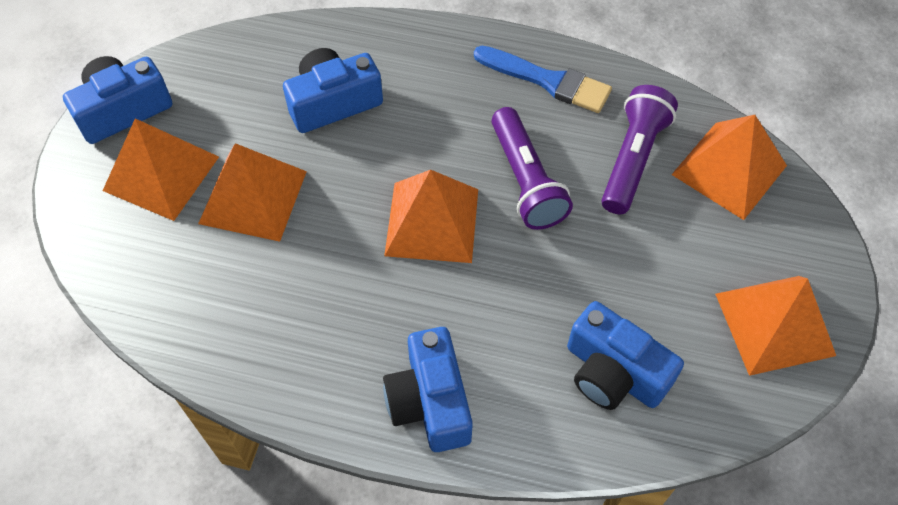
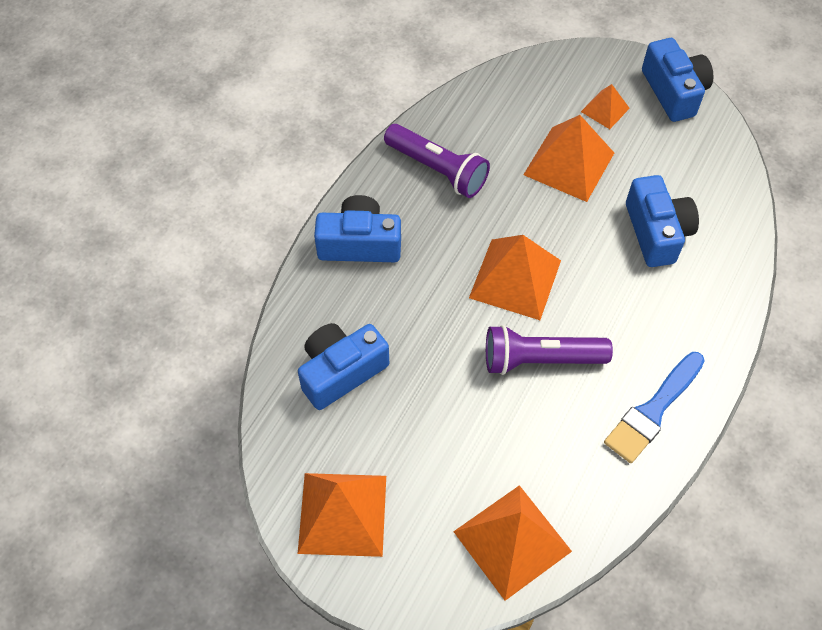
camera: 105 degrees right, 0 degrees up
(161, 173) = (605, 110): orange pyramid -> orange pyramid, size x0.53
(633, 159) = (544, 457): purple flashlight -> purple flashlight (437, 170)

